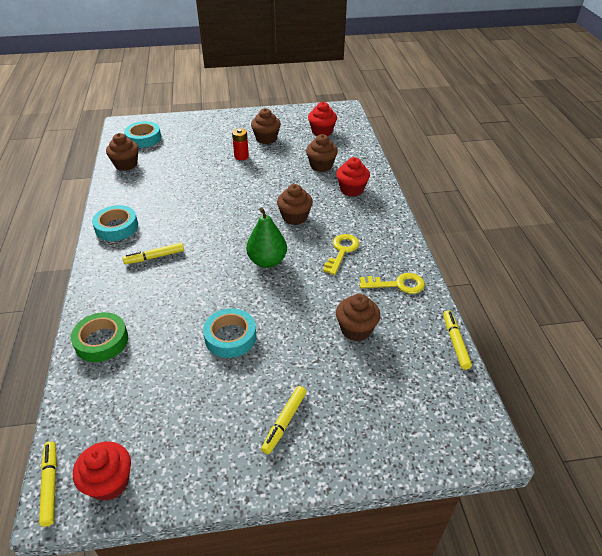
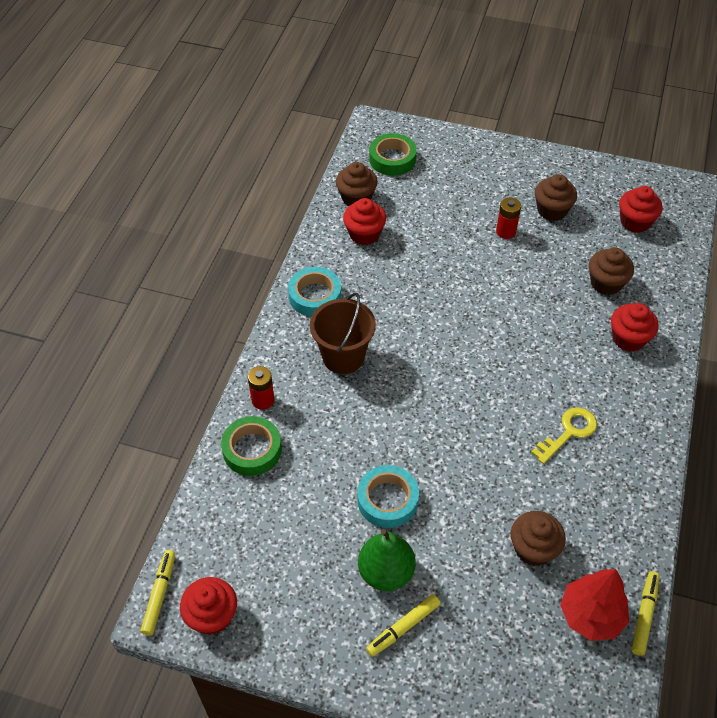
camera: 25 degrees right, 10 degrees up
(98, 304) = (263, 400): none -> red battery
(140, 182) = (364, 234): none -> red cupcake
(143, 138) = (392, 159): turquoise tape -> green tape
(154, 257) = (343, 357): yellow marker -> brown bucket
(267, 261) = (470, 412): green pear -> green pear (386, 572)
(294, 217) = (532, 357): brown cupcake -> none
(397, 284) = (615, 508): yellow key -> none
(420, 357) = (591, 615): none -> red tree

